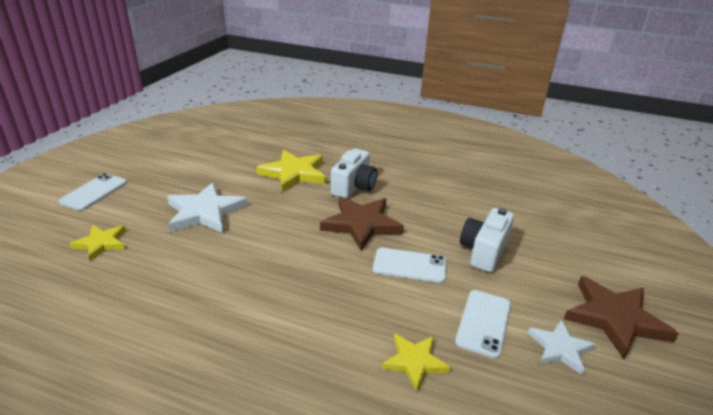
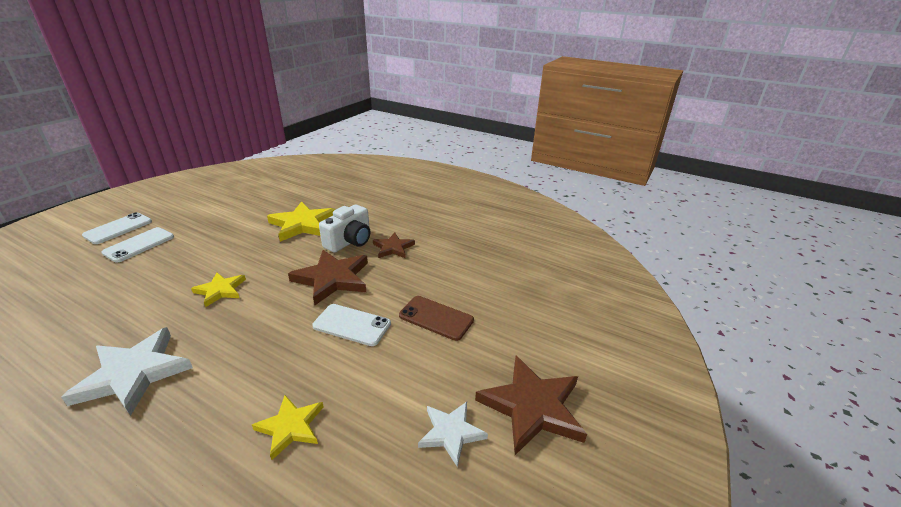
camera: 10 degrees right, 0 degrees up
(101, 243) = (90, 276): yellow star -> yellow star (220, 290)
(205, 212) = (198, 254): white star -> white star (134, 373)
(401, 190) = (393, 248): none -> brown star
(483, 251) = (436, 318): white camera -> brown phone
(484, 323) = (388, 394): white phone -> white phone (139, 245)

